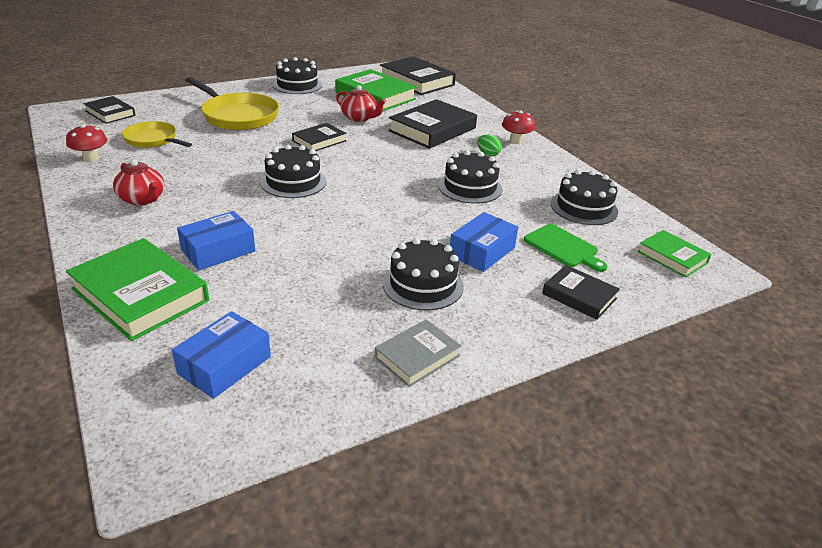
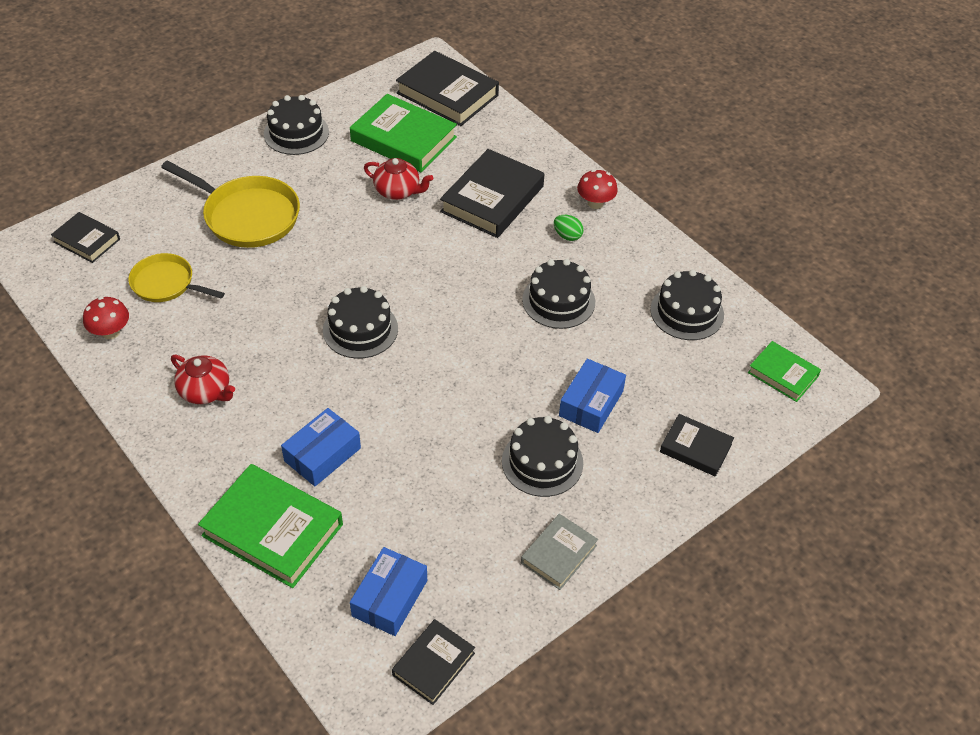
camera: 10 degrees left, 15 degrees up
(319, 141) = (364, 248): black book -> black book (433, 664)
(563, 247) = (672, 381): green cutting board -> none

